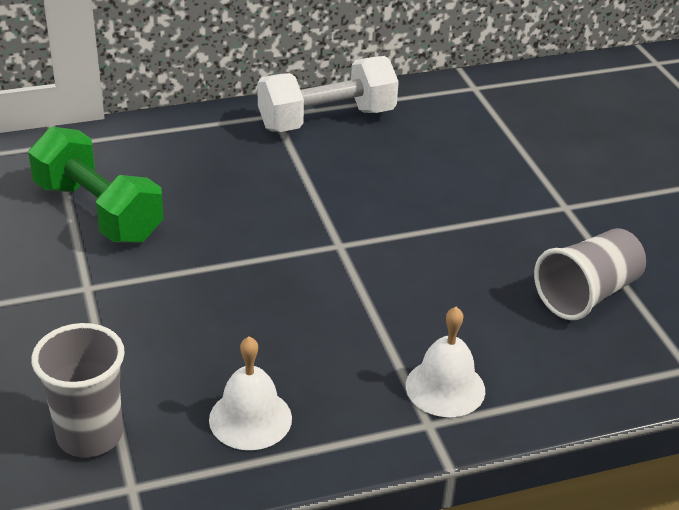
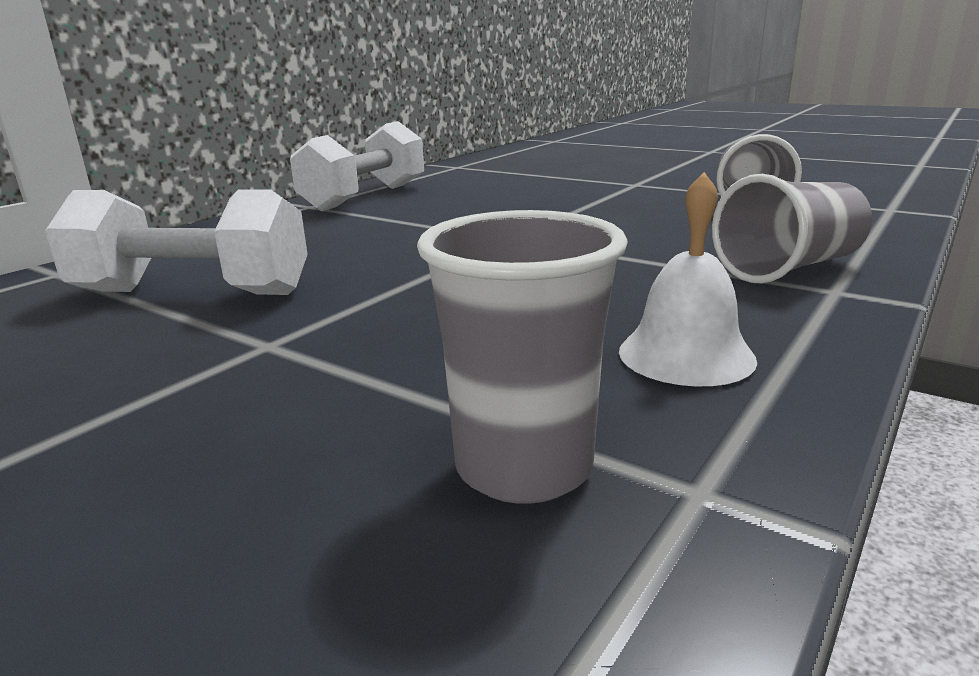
camera: 35 degrees left, 15 degrees down
(98, 212) = (192, 293): green dumbbell -> white dumbbell
(445, 387) = (789, 268): white bell -> grey cup

